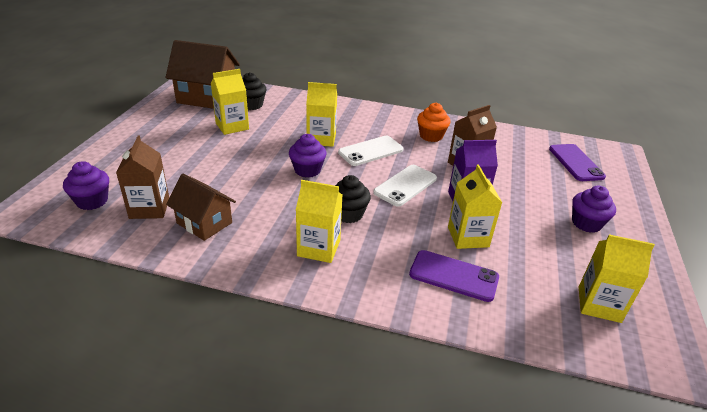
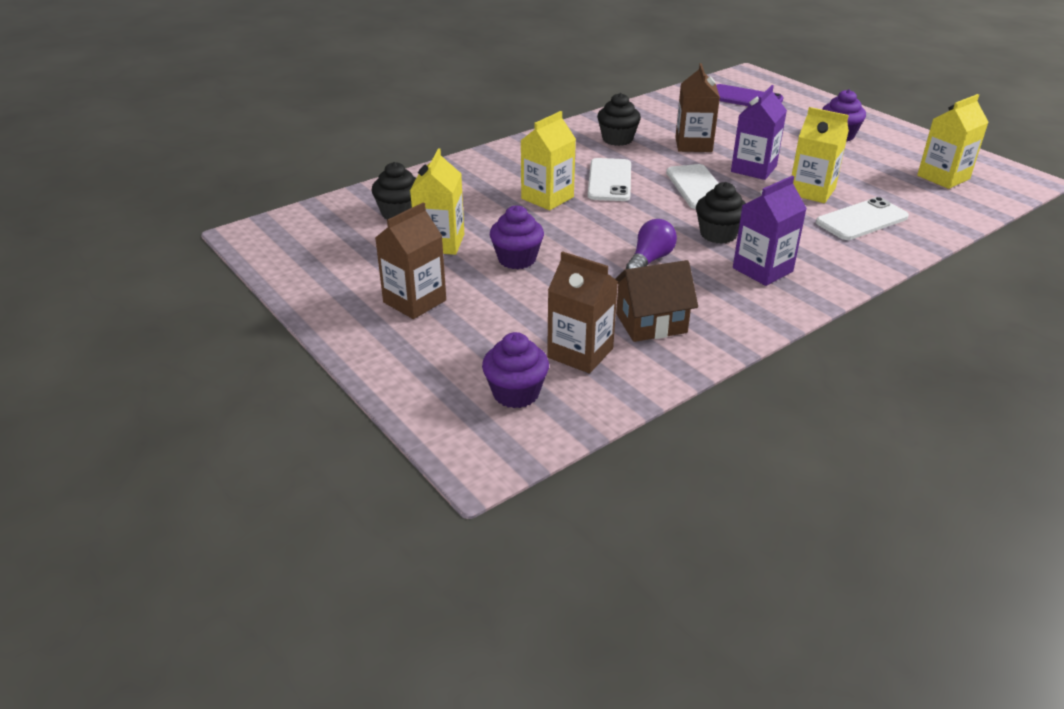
camera: 50 degrees left, 0 degrees up
(164, 140) = (414, 301): none -> brown carton
(207, 97) = (329, 237): brown house -> none
(283, 198) = (650, 260): none -> purple light bulb
(307, 170) = (607, 228): purple cupcake -> purple cupcake (517, 259)
(319, 248) = (762, 270): yellow carton -> purple carton
(431, 136) = (617, 139): orange cupcake -> black cupcake
(453, 276) = (862, 220): purple phone -> white phone

